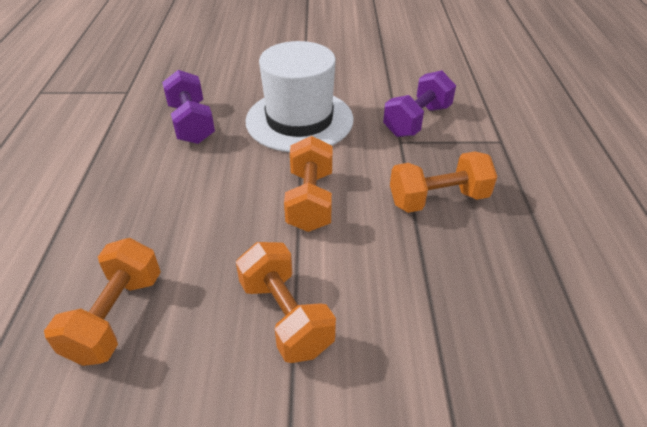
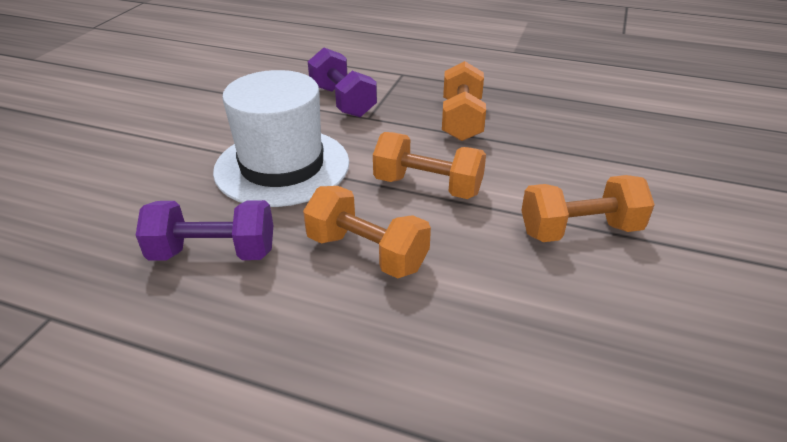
camera: 70 degrees left, 5 degrees down
(116, 317) = (558, 357): orange dumbbell -> orange dumbbell (367, 253)

